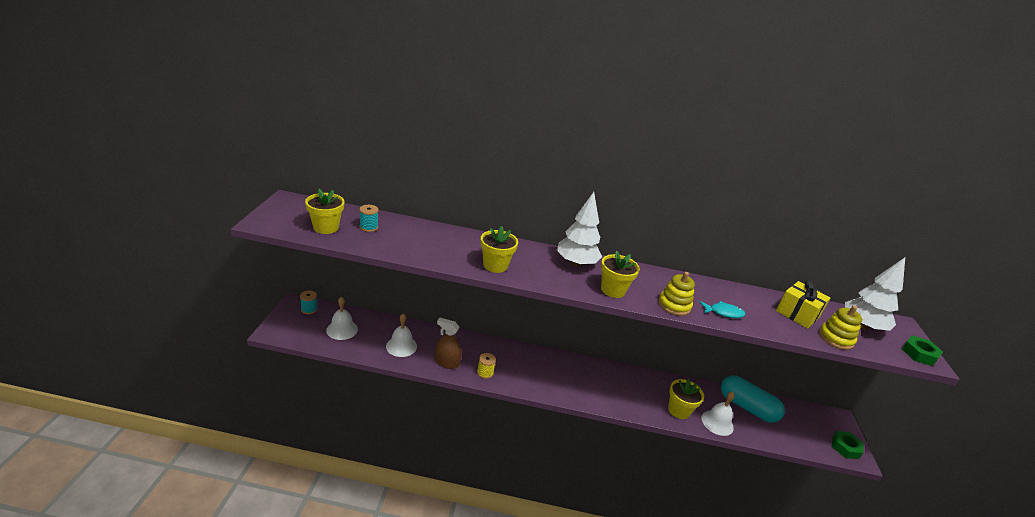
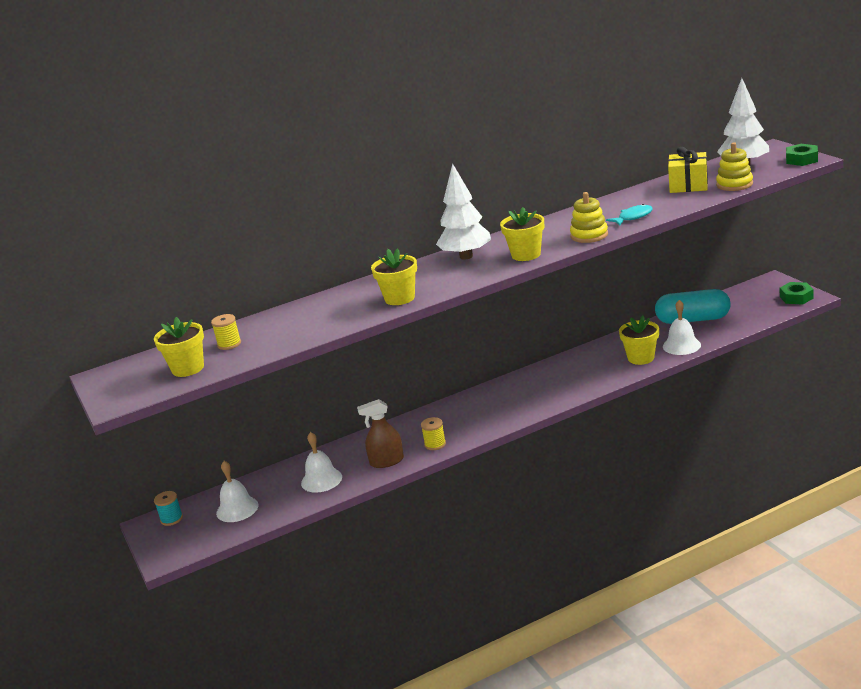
camera: 25 degrees left, 5 degrees down
(368, 227) = (229, 344): turquoise spool -> yellow spool

